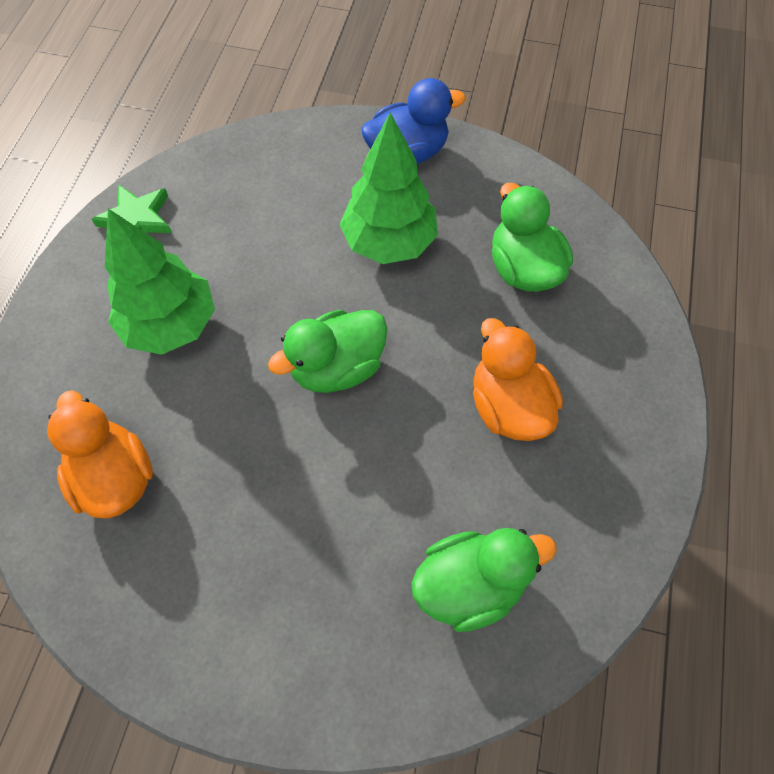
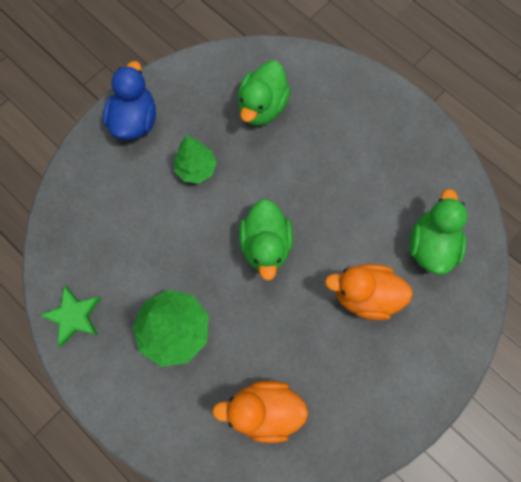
camera: 60 degrees left, 10 degrees up
(389, 242) = (196, 169): green tree -> green tree, size x0.63
(508, 406) = (343, 167): orange duck -> orange duck (364, 295)
(523, 269) = (262, 107): green duck -> green duck turned 75 degrees counterclockwise

